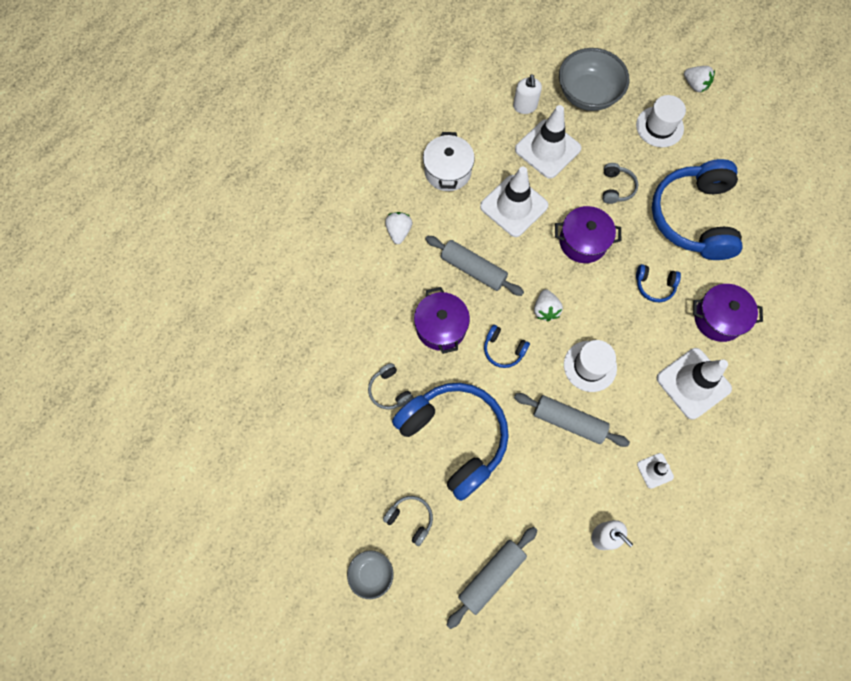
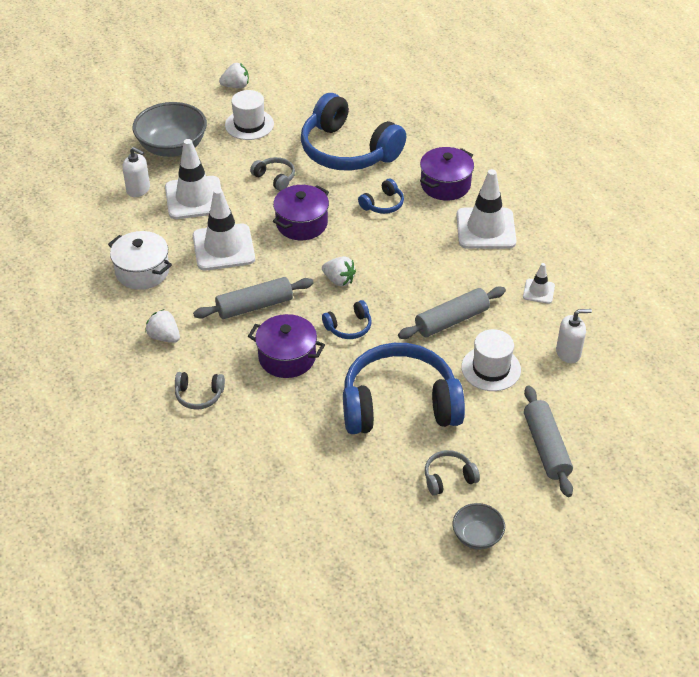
camera: 55 degrees left, 25 degrees down
(389, 390) = (313, 427): grey headphones -> grey headphones (199, 395)
(590, 366) = (415, 280): white hat -> white hat (491, 368)

